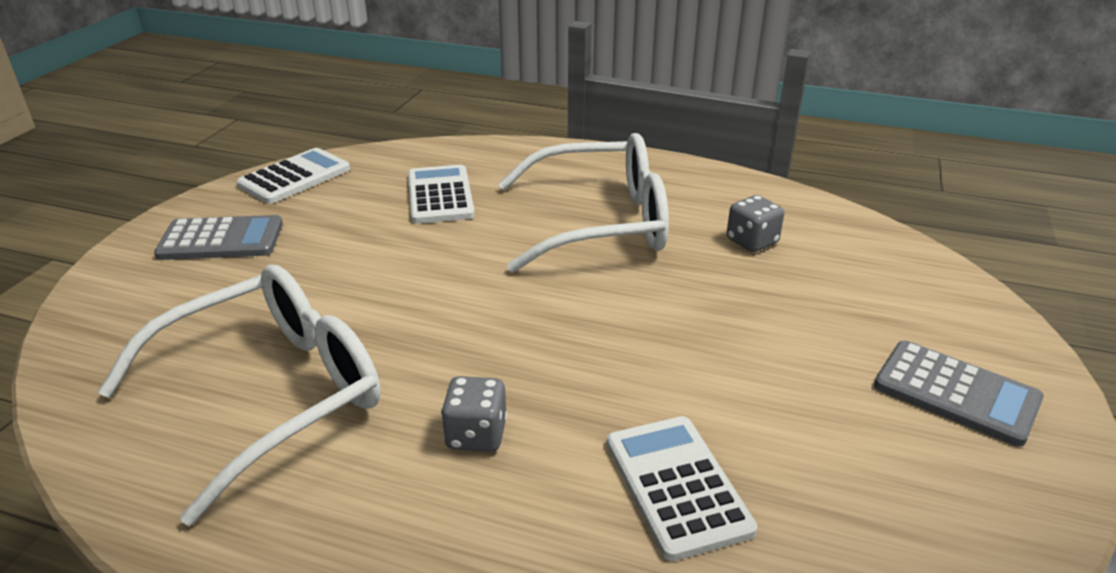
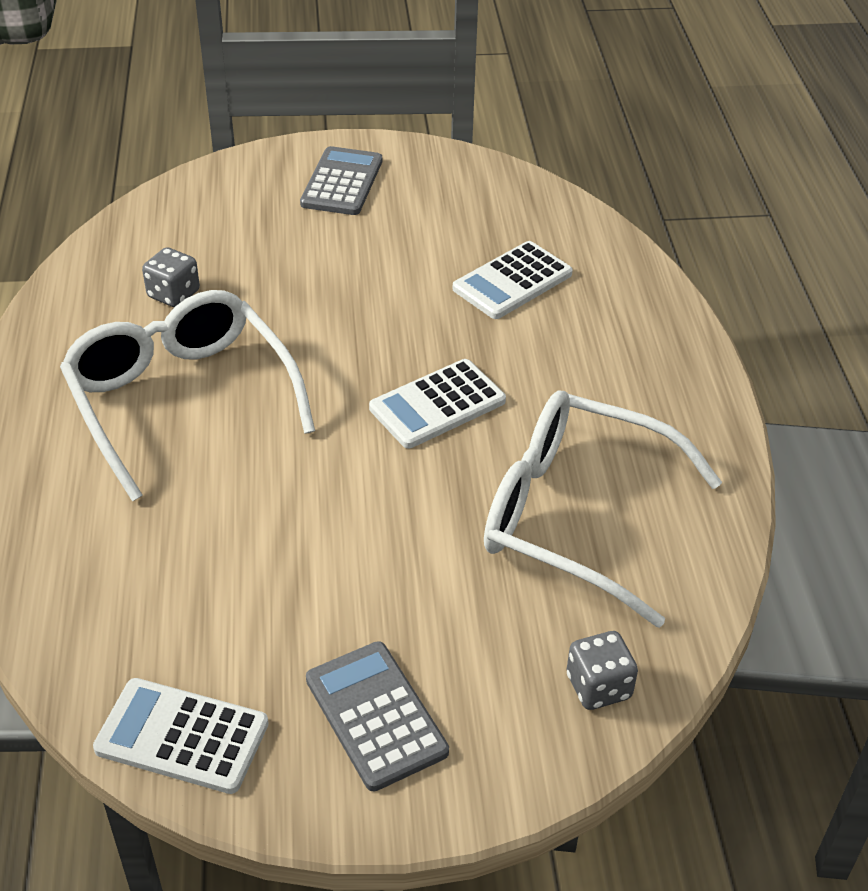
camera: 115 degrees left, 10 degrees up
(440, 195) = (173, 553): white calculator -> white calculator (437, 405)
(476, 434) = (533, 382): grey dice -> grey dice (598, 687)

